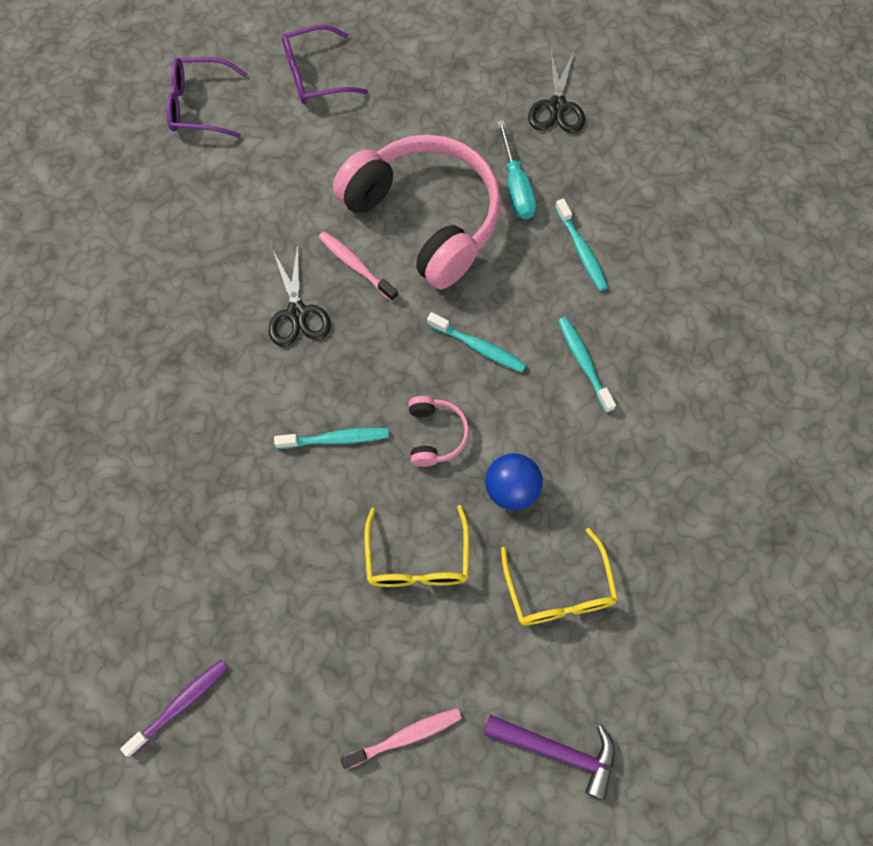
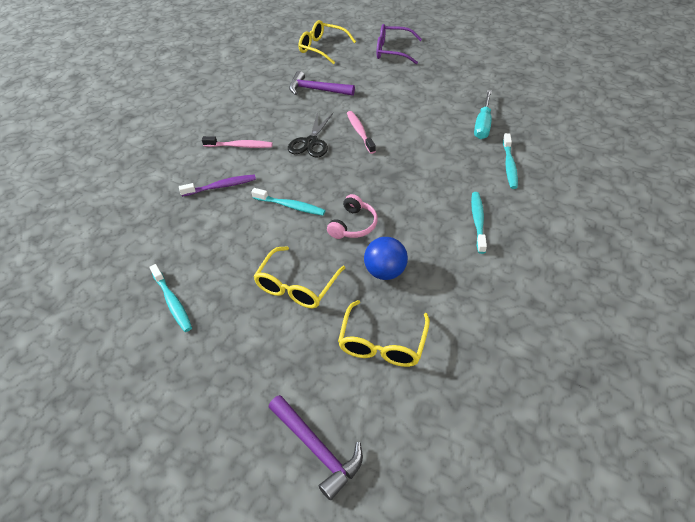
camera: 30 degrees right, 20 degrees down
(180, 705) = (98, 304): purple toothbrush -> purple toothbrush (221, 186)
(199, 105) = (322, 48): purple glasses -> yellow glasses
(245, 203) = (317, 90): none -> purple hammer
(405, 737) = (216, 386): pink toothbrush -> pink toothbrush (240, 146)
(425, 218) = (416, 123): pink headphones -> none
(478, 347) = (410, 191): turquoise toothbrush -> turquoise toothbrush (172, 302)
(557, 106) = (531, 97): black scissors -> none

